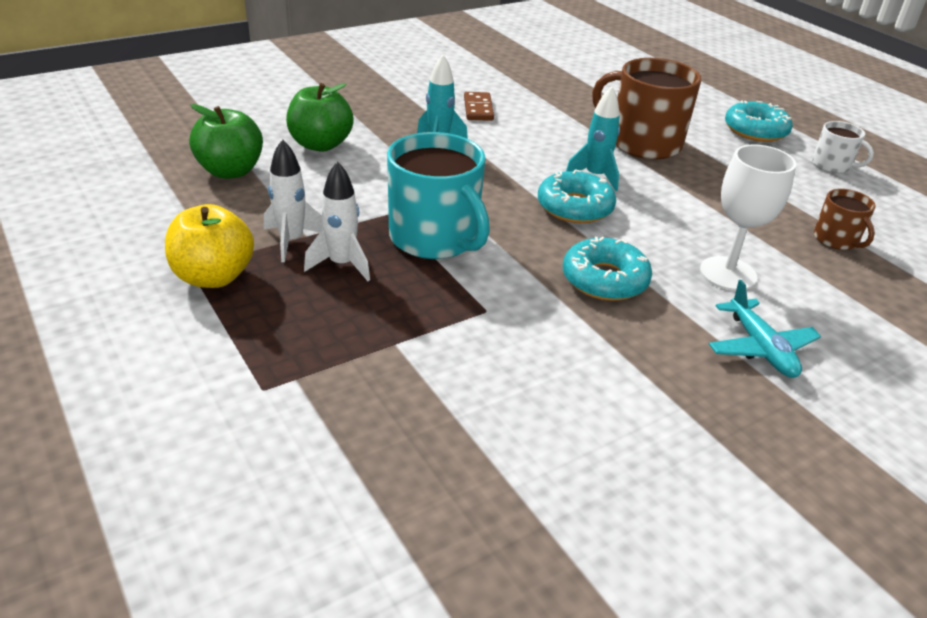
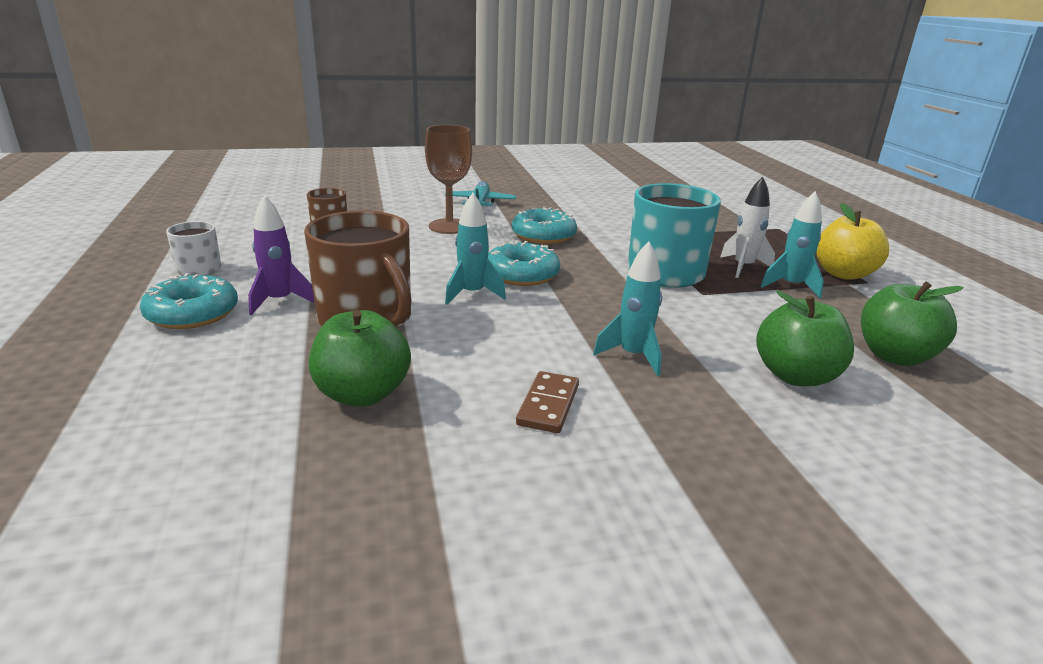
camera: 160 degrees left, 10 degrees down
(291, 241) = (791, 286): white rocket -> turquoise rocket
(582, 102) = (362, 394): none -> green apple
(721, 147) = (280, 301): none -> purple rocket
(728, 274) = (449, 226): white goblet -> brown goblet

